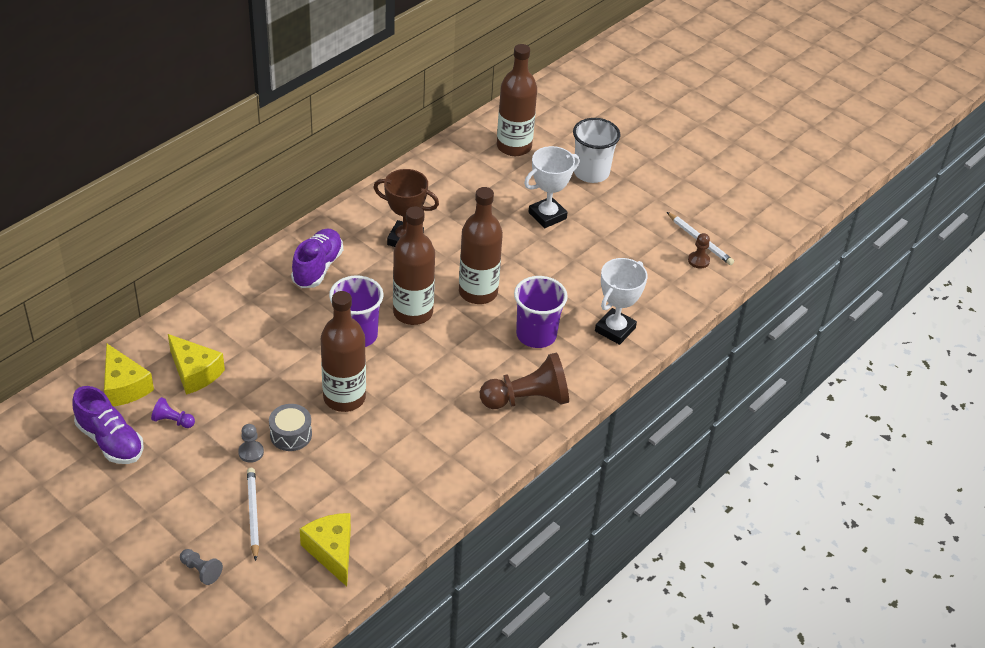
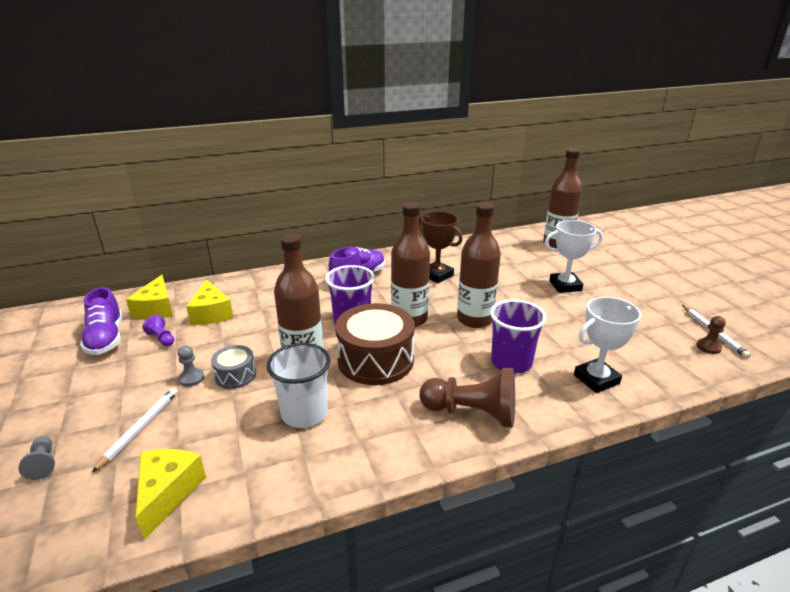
camera: 30 degrees right, 15 degrees down
(412, 373) = (375, 360): none -> brown drum
(591, 173) = (617, 269): white cup -> white cup (304, 413)

